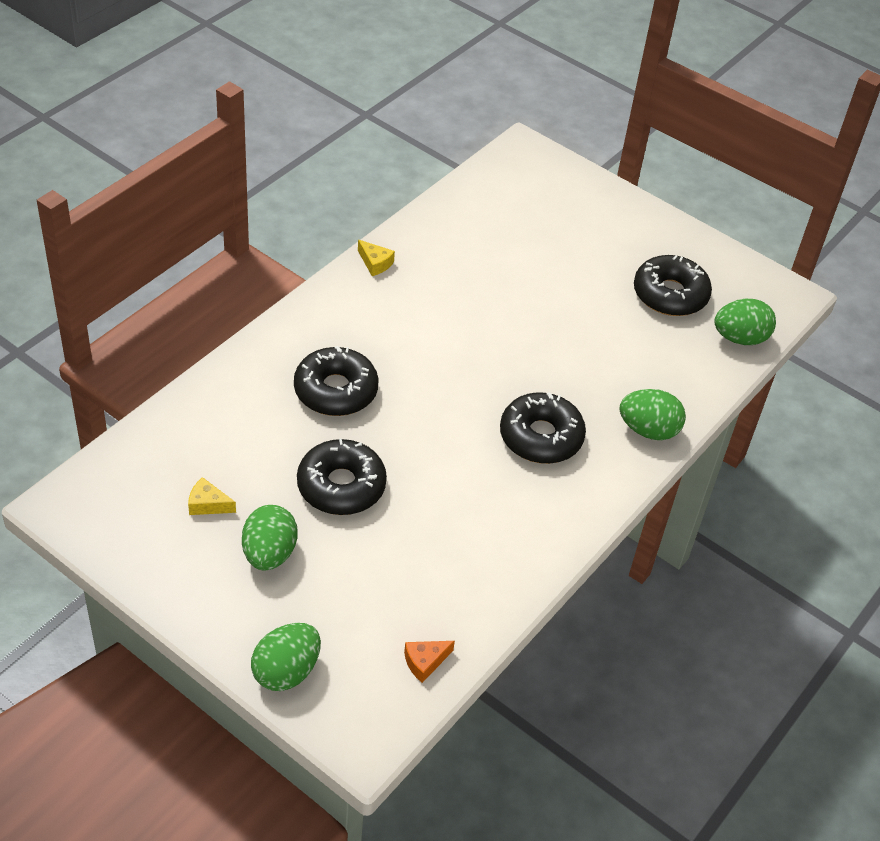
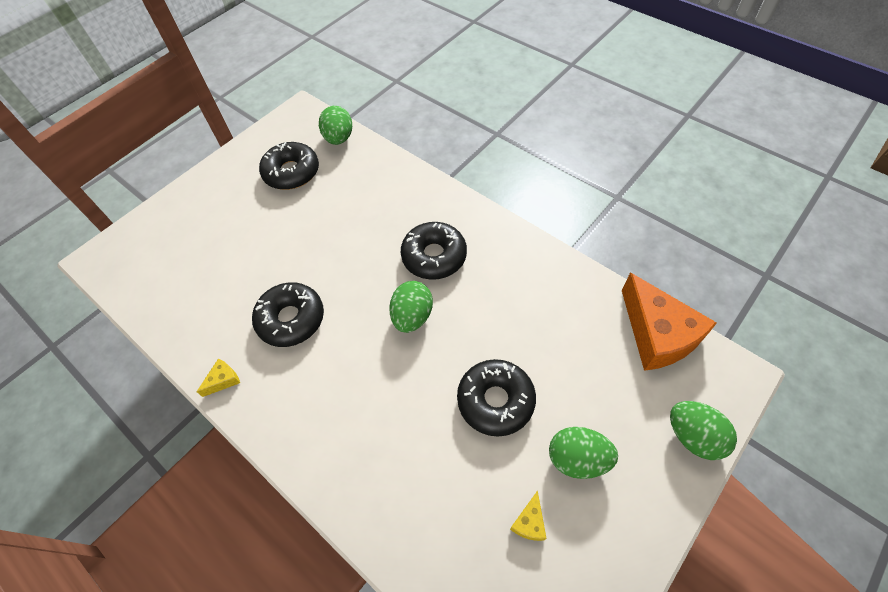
camera: 80 degrees left, 10 degrees up
(335, 390) = (385, 410): black donut -> black donut (291, 319)
(425, 662) = (657, 334): orange cheese -> orange cheese, size x2.46
(648, 430) = (425, 193): green egg -> green egg (412, 316)

